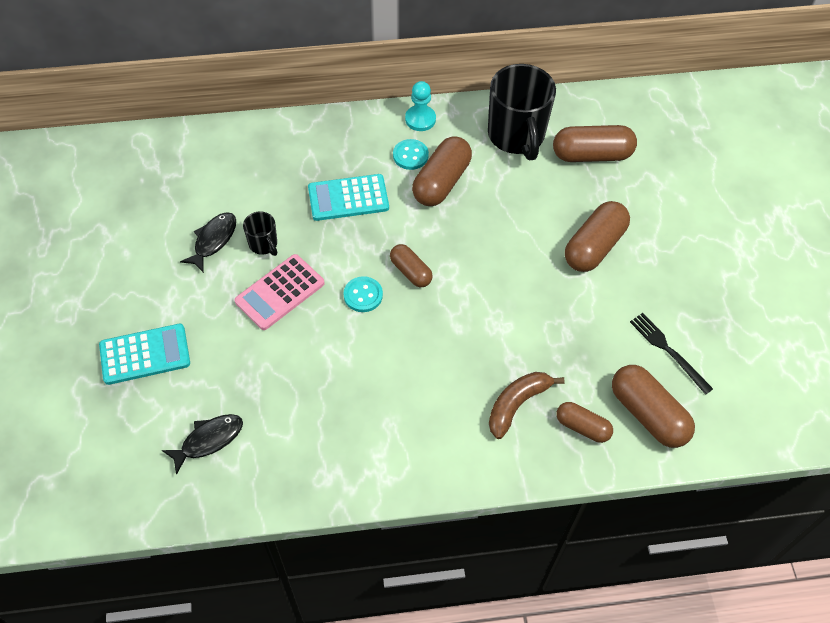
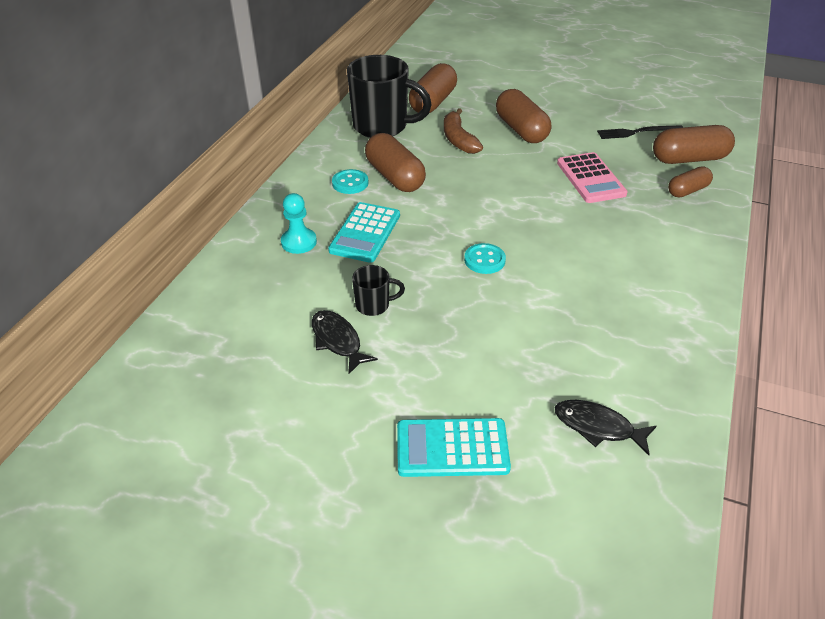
camera: 60 degrees left, 15 degrees down
(145, 354) = (452, 448): turquoise calculator -> turquoise calculator turned 105 degrees counterclockwise
(208, 440) = (598, 427): black fish -> black fish turned 60 degrees counterclockwise
(280, 292) = (442, 313): pink calculator -> pink calculator (590, 178)
(410, 271) = (478, 224): brown capsule -> none
(420, 119) = (315, 165): turquoise pawn -> turquoise pawn (299, 242)
(517, 404) = (651, 214): brown banana -> brown banana (458, 139)

